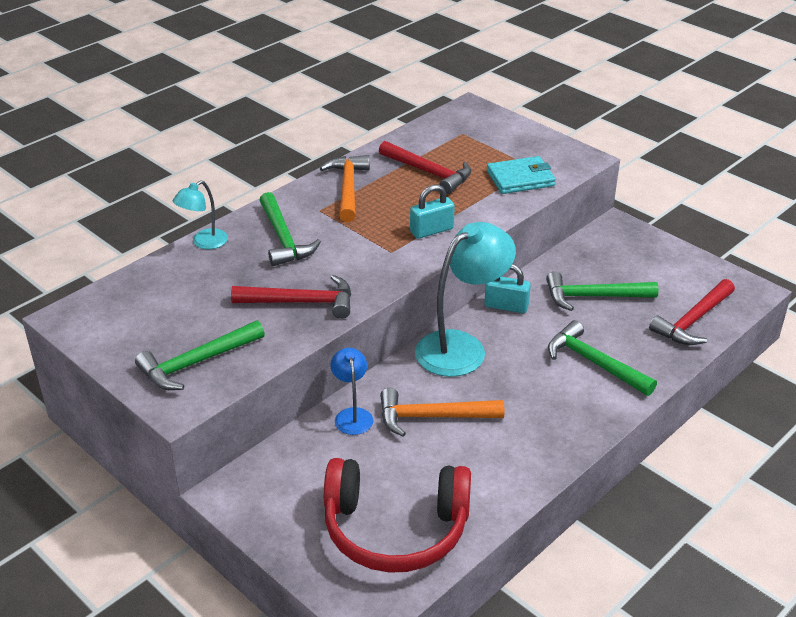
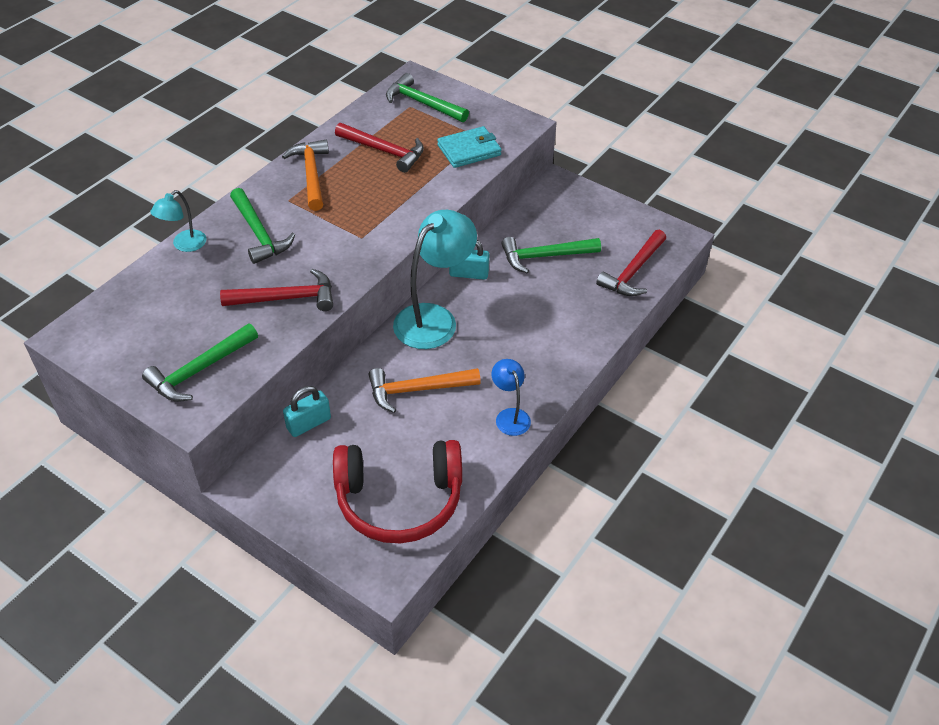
camera: 10 degrees left, 10 degrees up
(352, 415) = (346, 396): blue lamp -> blue lamp (510, 416)
(431, 230) = (395, 212): turquoise padlock -> turquoise padlock (308, 423)
(594, 363) = (552, 322): green hammer -> green hammer (422, 103)

